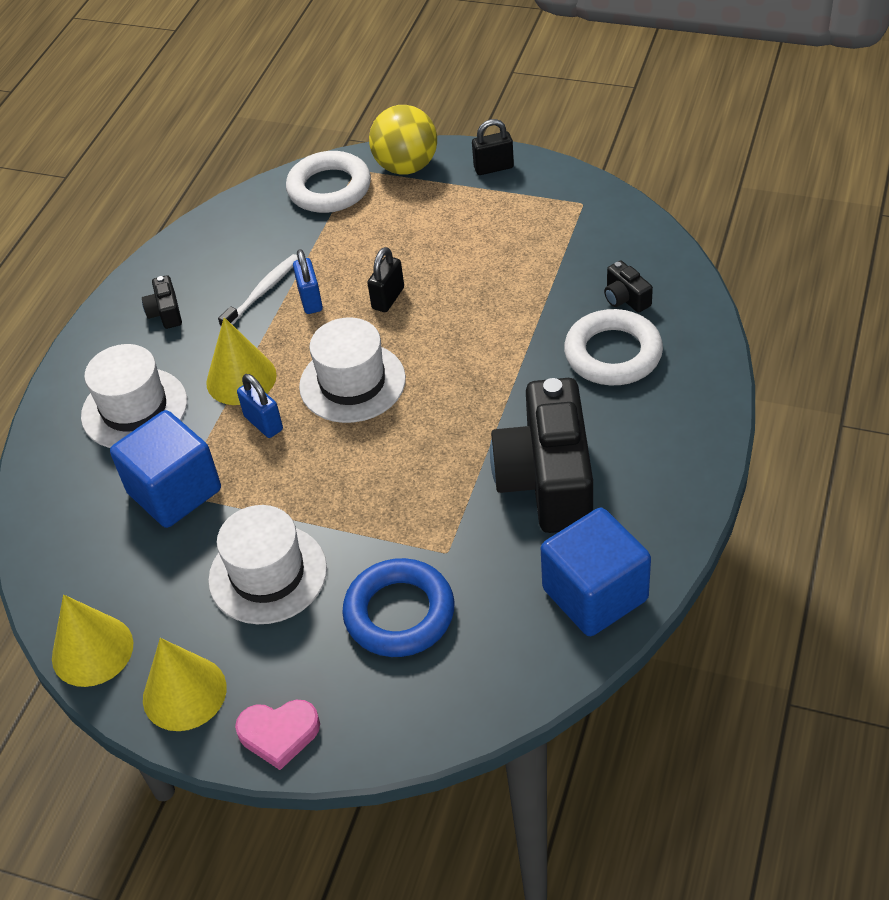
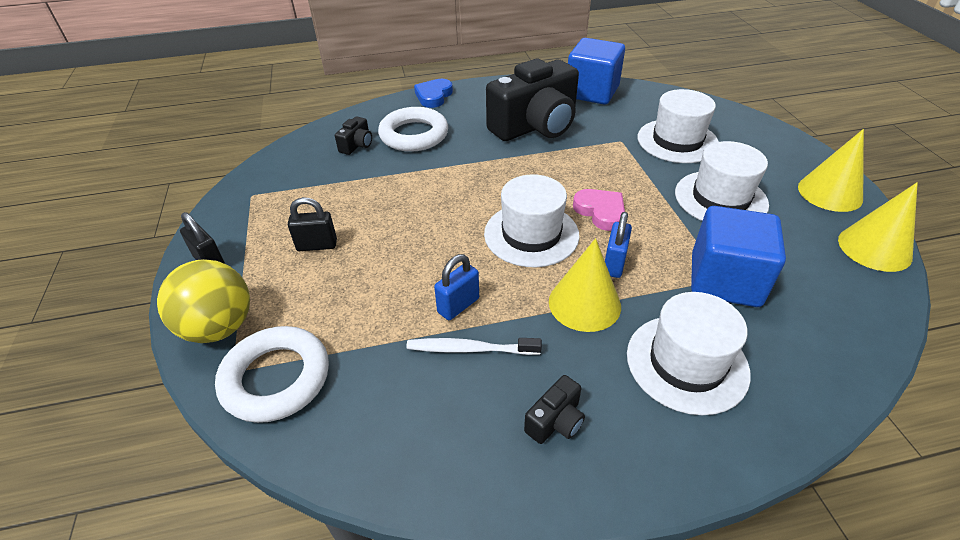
camera: 125 degrees left, 5 degrees down
(279, 734) = (793, 149): pink heart -> pink heart (600, 212)
(388, 298) = (424, 255): black padlock -> black padlock (317, 245)
(399, 613) = (677, 141): blue ring -> white hat
(707, 405) = (433, 96): none -> blue heart

